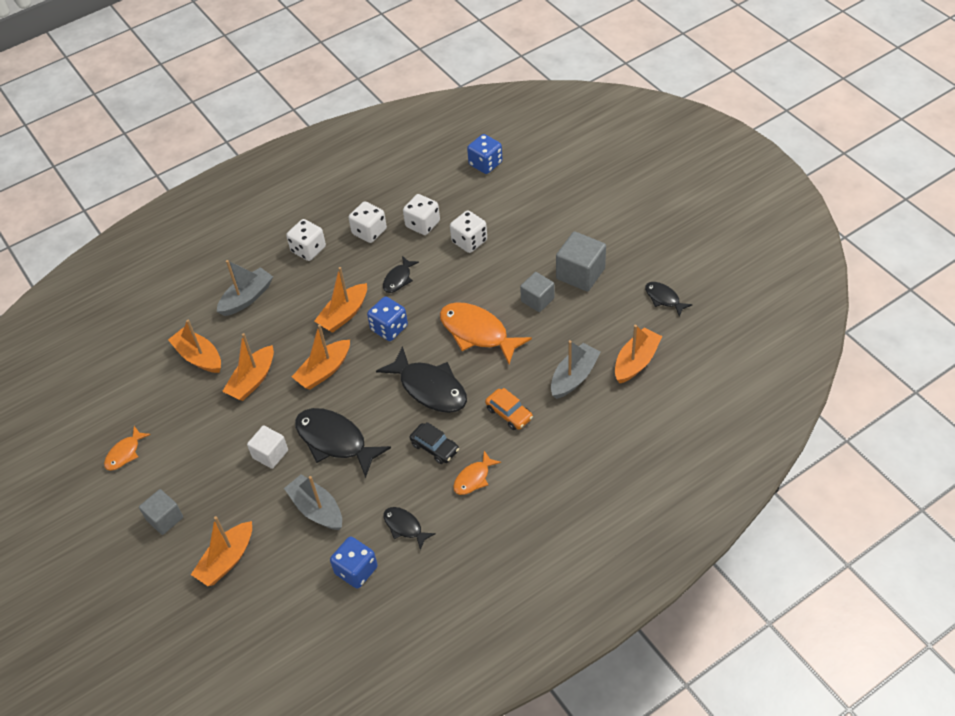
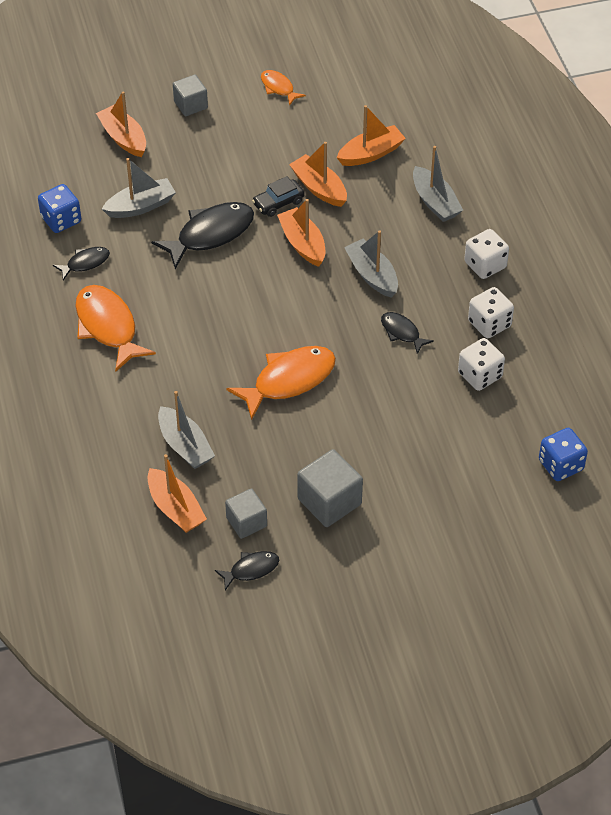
camera: 105 degrees right, 0 degrees up
(270, 454) = (221, 185): white cube -> none
(344, 314) = (372, 275): orange boat -> grey boat
(389, 328) = (334, 308): blue dice -> none
(430, 388) = (236, 321): black fish -> none
(435, 447) = (160, 307): black car -> black car (278, 203)
(469, 241) = (431, 411): white dice -> none
(474, 478) = (108, 327): orange fish -> orange fish, size x1.89
(509, 413) = (168, 376): orange car -> none
(537, 300) = (309, 448): grey cube -> grey cube (246, 522)

